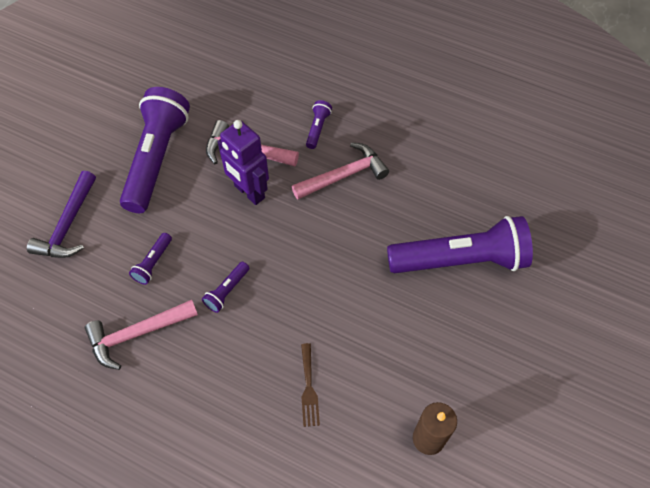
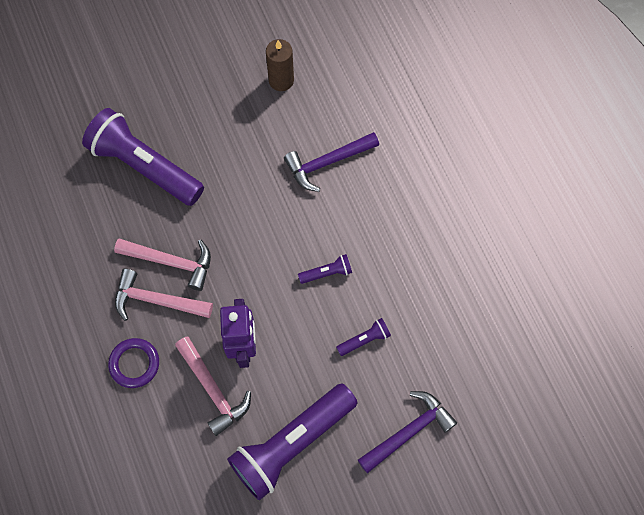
camera: 140 degrees left, 10 degrees up
(137, 334) = (414, 289): pink hammer -> pink hammer (171, 262)
(309, 388) = (327, 163): brown fork -> purple hammer
(317, 128) = (134, 364): purple flashlight -> purple ring

